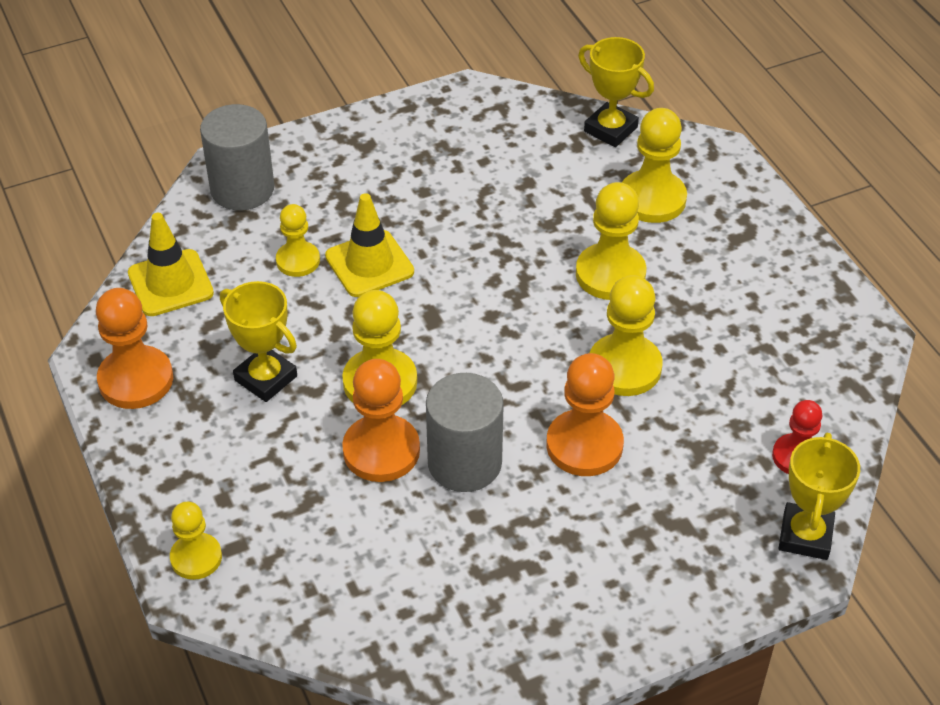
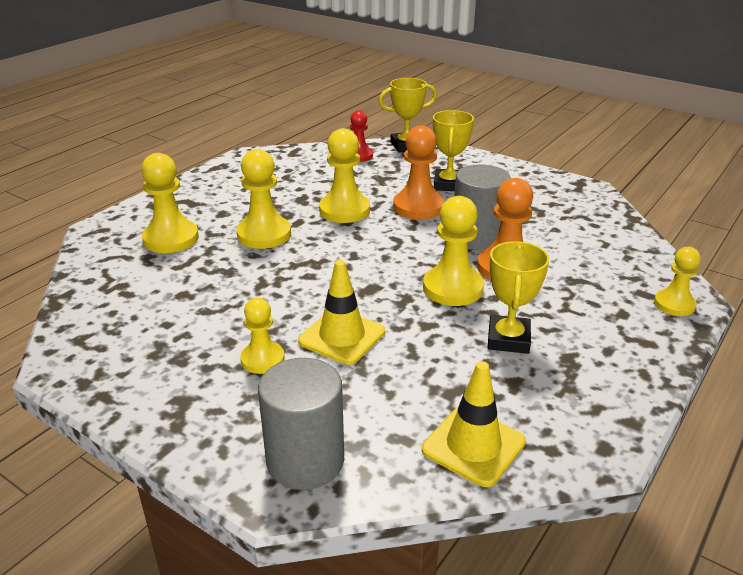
camera: 120 degrees left, 15 degrees down
(136, 380) = (593, 408): orange pawn -> none
(298, 261) = (372, 377): yellow pawn -> yellow pawn (262, 359)
(610, 129) = (90, 276): yellow trophy -> yellow trophy (449, 184)

